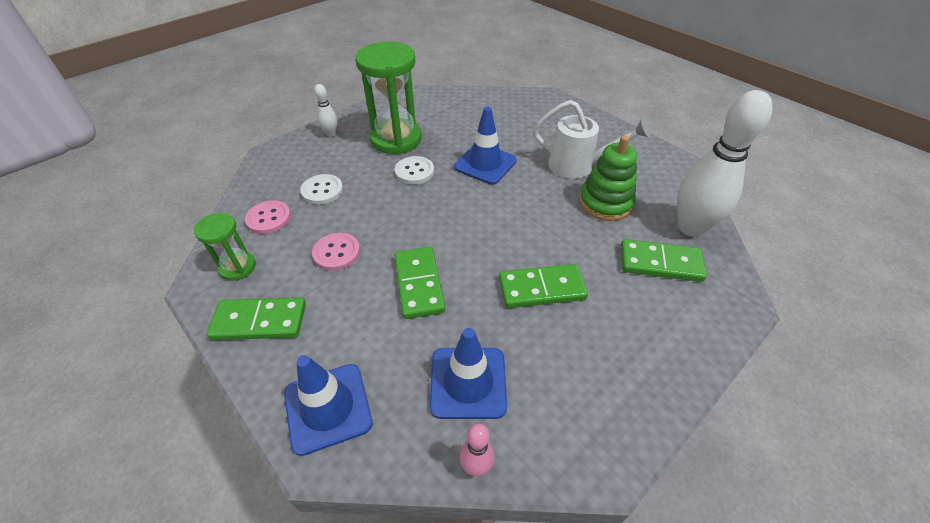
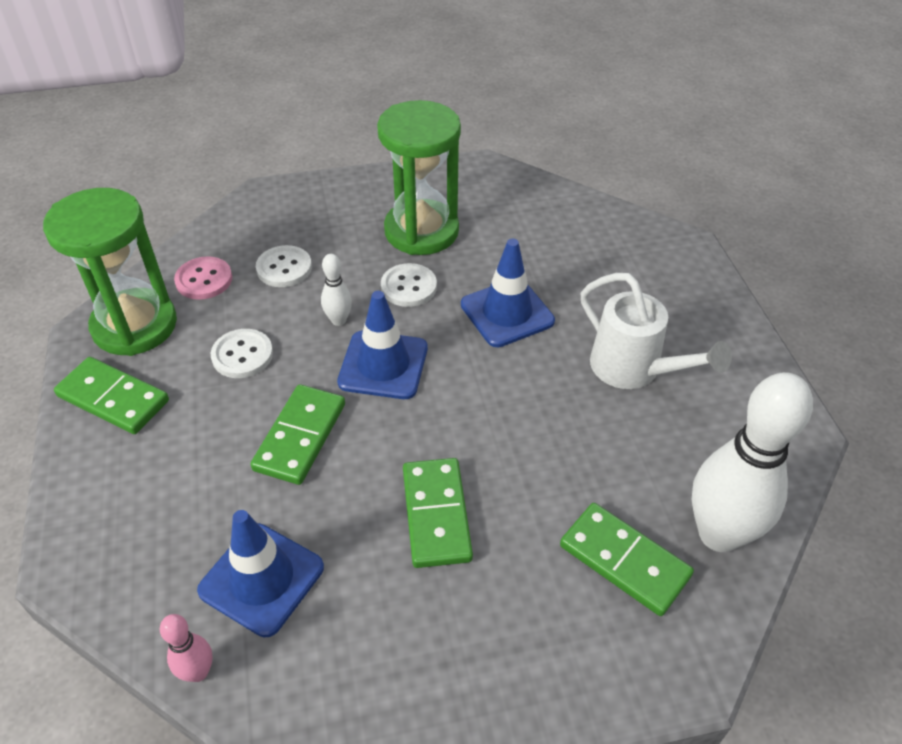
camera: 30 degrees right, 0 degrees up
(237, 267) = (135, 325): green hourglass -> green hourglass, size x1.92
(328, 408) = (109, 527): blue traffic cone -> blue traffic cone (383, 365)
(331, 134) = (349, 193): white bowling pin -> white bowling pin (338, 320)
(336, 253) = (242, 355): pink button -> white button
(541, 289) = (436, 514): green domino -> green domino turned 60 degrees clockwise
(605, 203) = (624, 440): green stacking toy -> none

